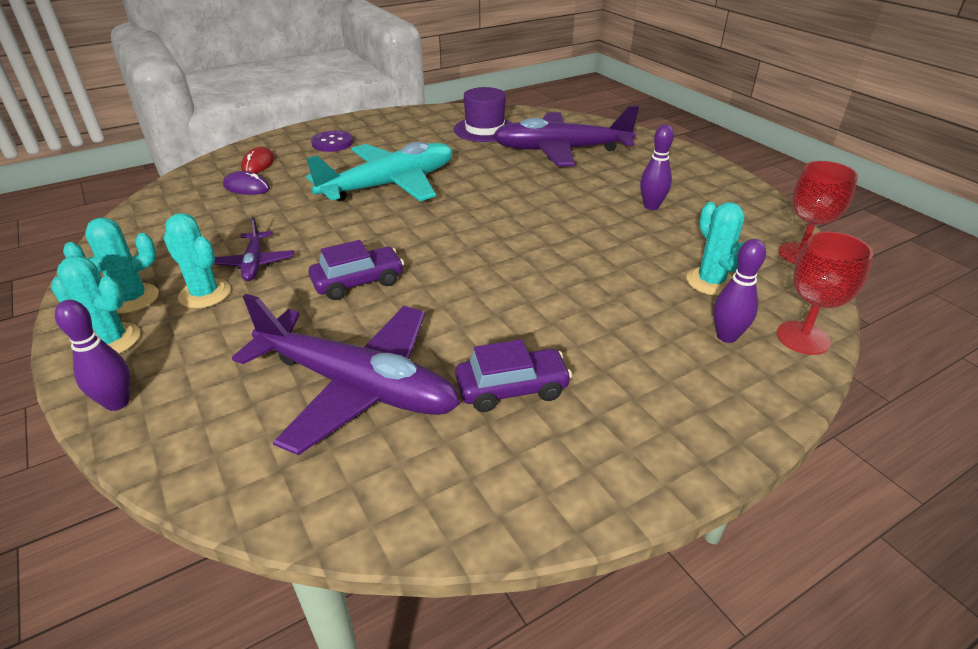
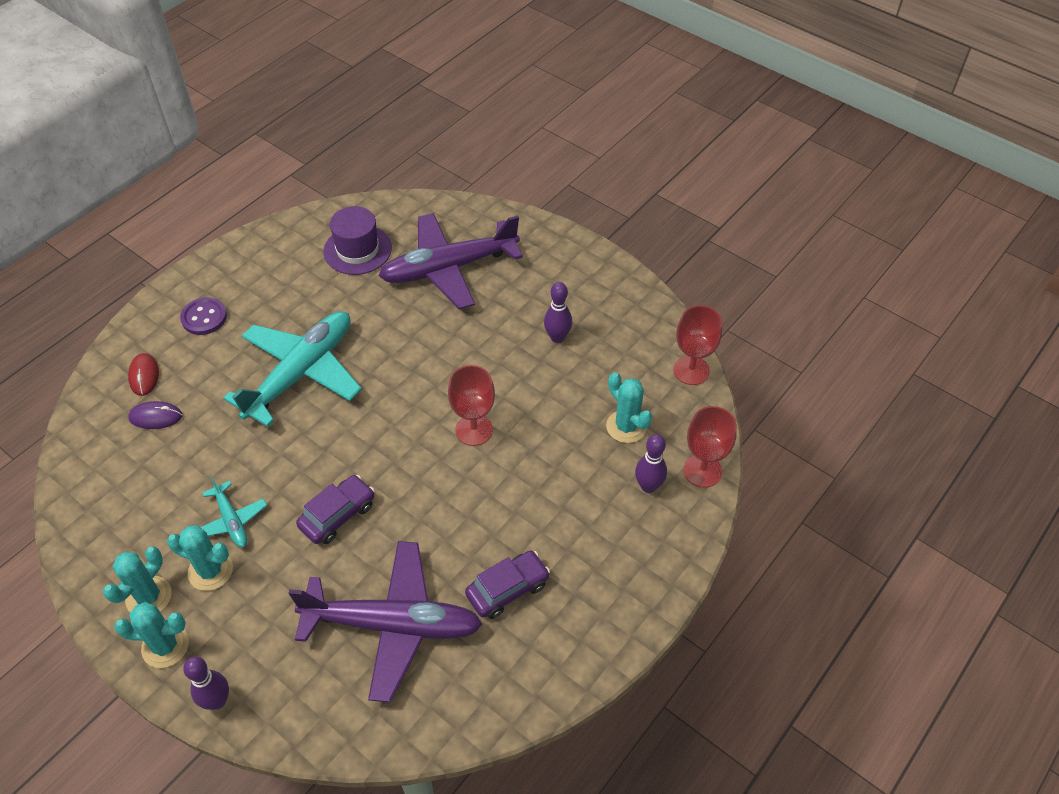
camera: 20 degrees left, 15 degrees up
(254, 263) = (231, 520): purple plane -> turquoise plane
(535, 251) = (474, 430): none -> red goblet

